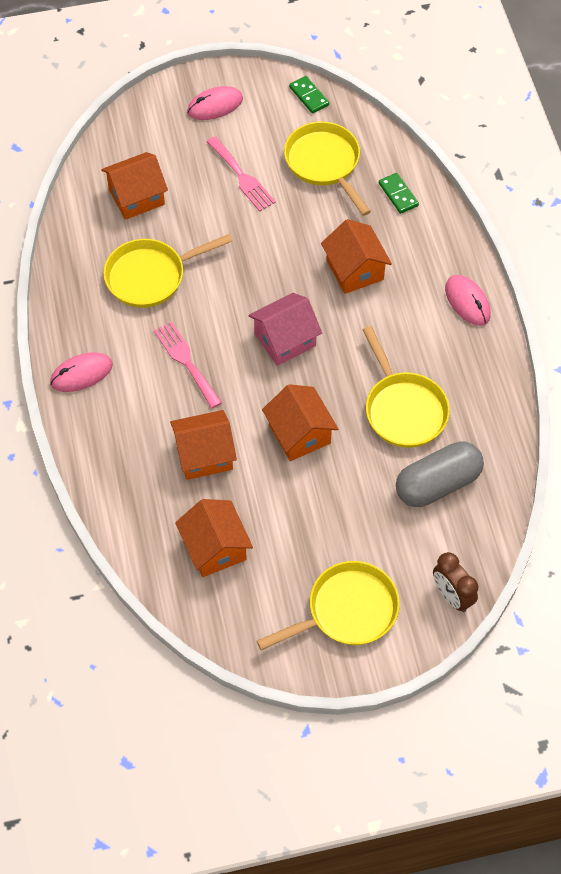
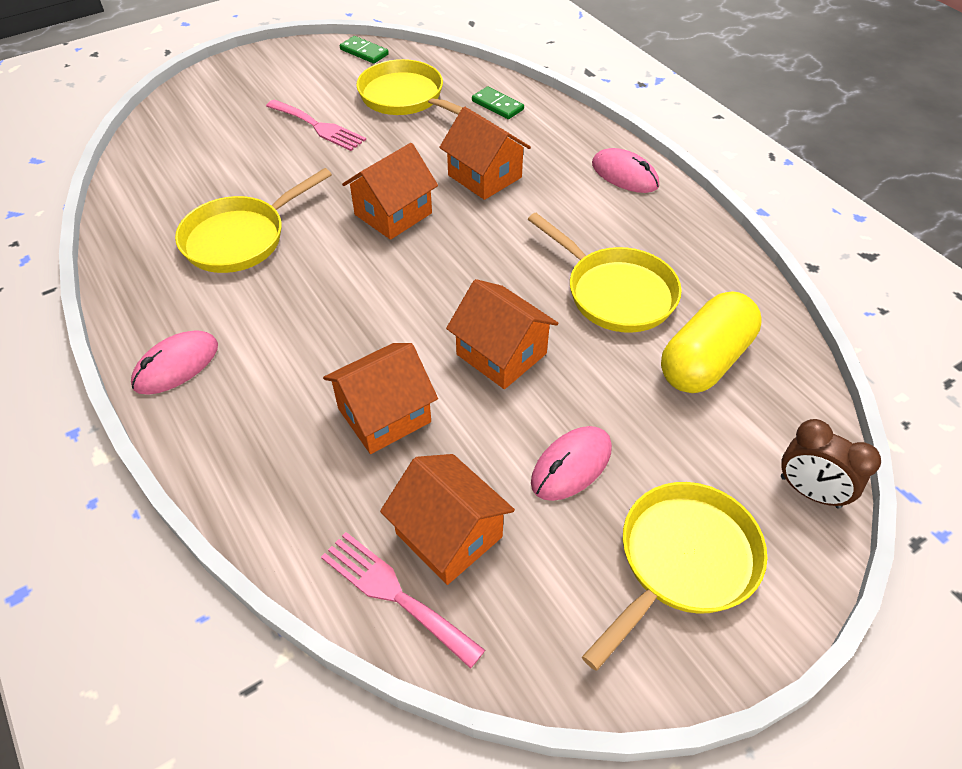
camera: 20 degrees left, 10 degrees down
(136, 197) = (199, 169): orange house -> orange house (393, 214)
(186, 361) = (318, 314): pink fork -> pink fork (394, 594)
(215, 105) = (265, 78): pink mouse -> pink mouse (571, 465)
(285, 340) = (435, 260): pink house -> none
(437, 483) = (704, 360): grey capsule -> yellow capsule

